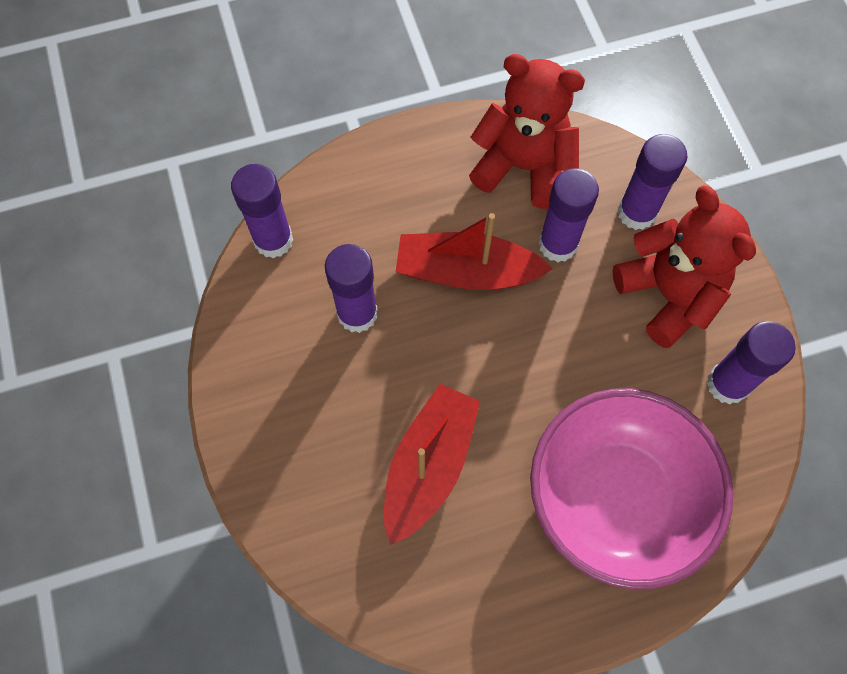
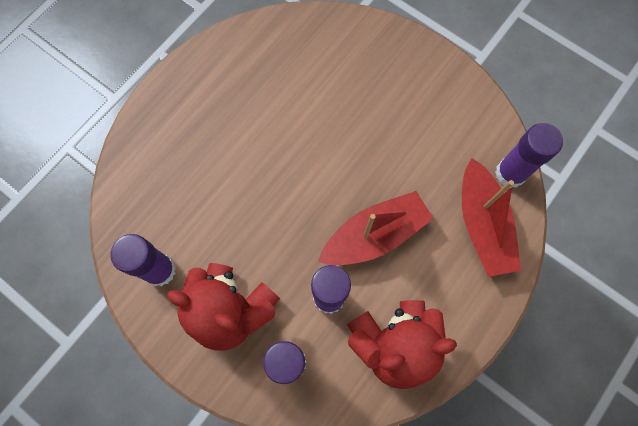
camera: 145 degrees right, 5 degrees up
(357, 314) = (420, 162): purple glue stick -> none
(429, 465) = (311, 105): red boat -> red boat (482, 225)
(616, 498) = (193, 155): pink bowl -> none

